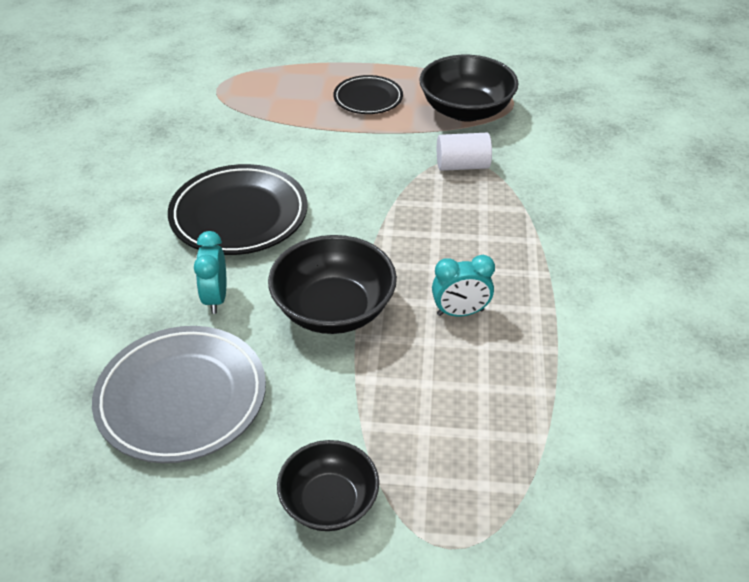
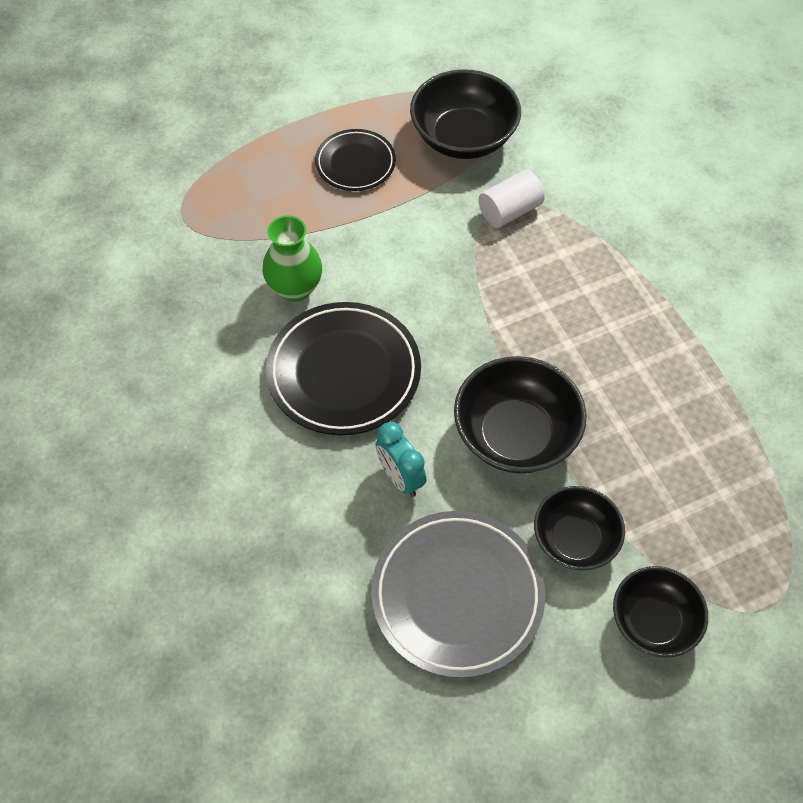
camera: 30 degrees left, 15 degrees up
(253, 153) = (295, 288): none -> green vase
(315, 405) = (575, 539): none -> black bowl
(460, 312) = (624, 382): turquoise clock -> none

